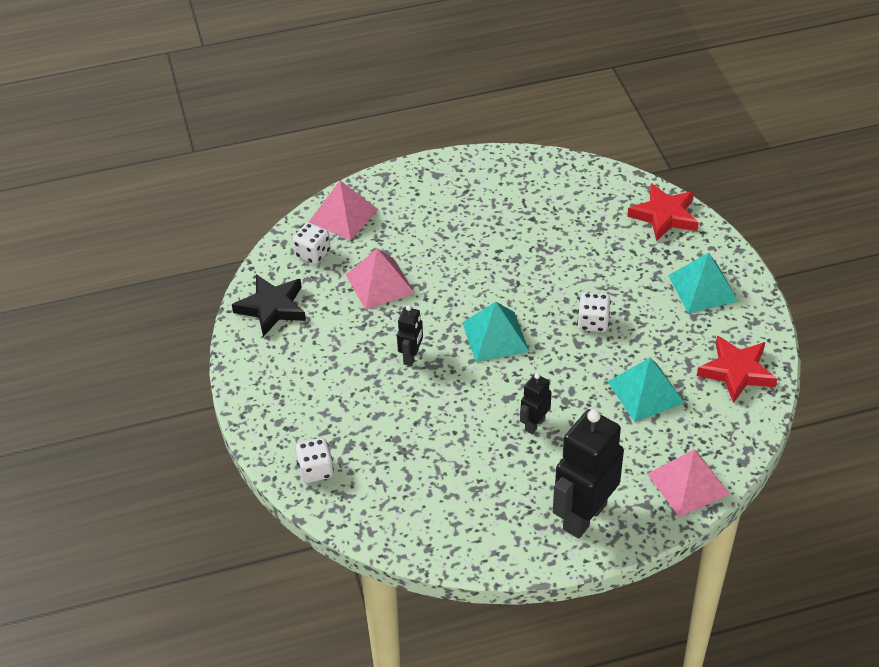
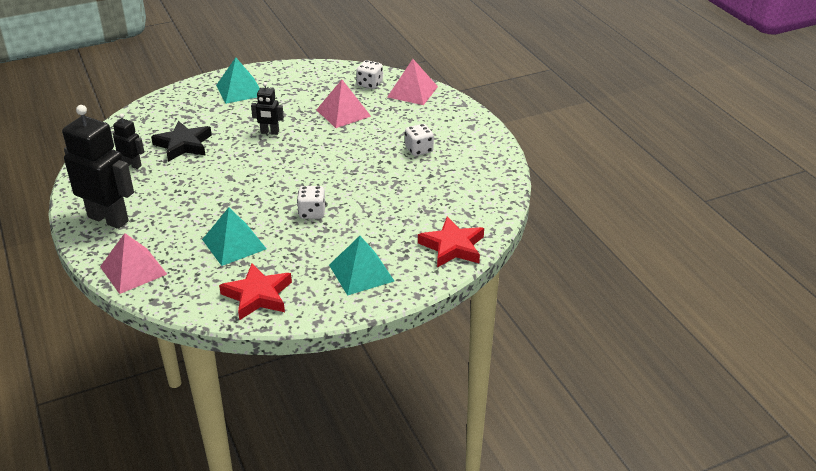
camera: 80 degrees right, 10 degrees down
(272, 307) = (314, 75): black star -> black star (183, 145)
(315, 470) = (166, 106): white dice -> white dice (419, 150)
(495, 336) = (292, 166): turquoise pyramid -> turquoise pyramid (240, 90)
(534, 424) = (202, 190): black robot -> black robot (132, 165)

